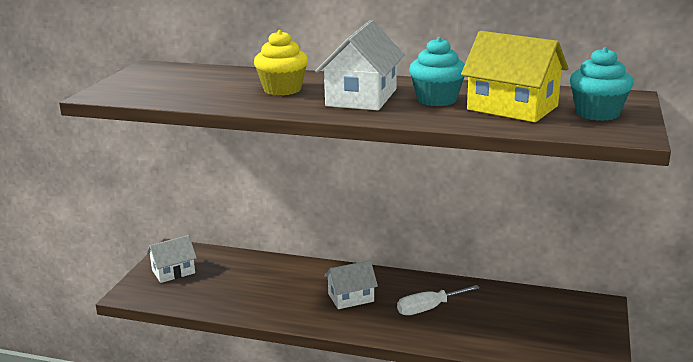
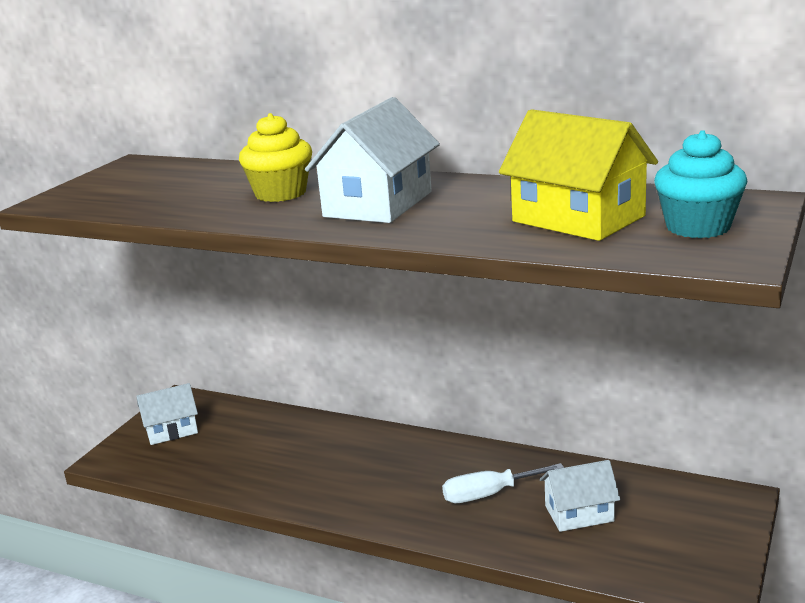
camera: 10 degrees right, 0 degrees up
(351, 297) = (388, 474): white house -> white house (579, 513)
(437, 100) = (478, 207): turquoise cupcake -> none

